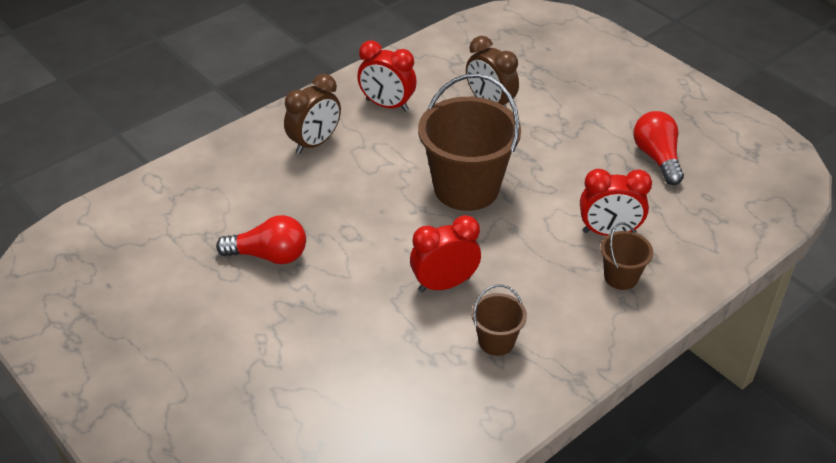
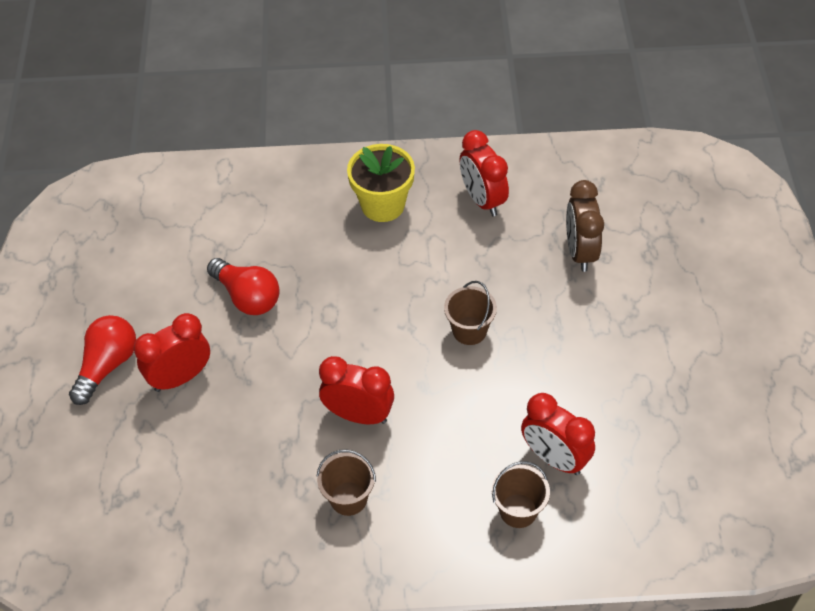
camera: 40 degrees right, 10 degrees up
(271, 340) = (180, 377): none -> red clock
(314, 143) = (383, 205): brown clock -> yellow flower pot
(466, 188) = (469, 330): brown bucket -> brown bucket, size x0.48
(657, 158) = (685, 409): red light bulb -> red light bulb (107, 366)

